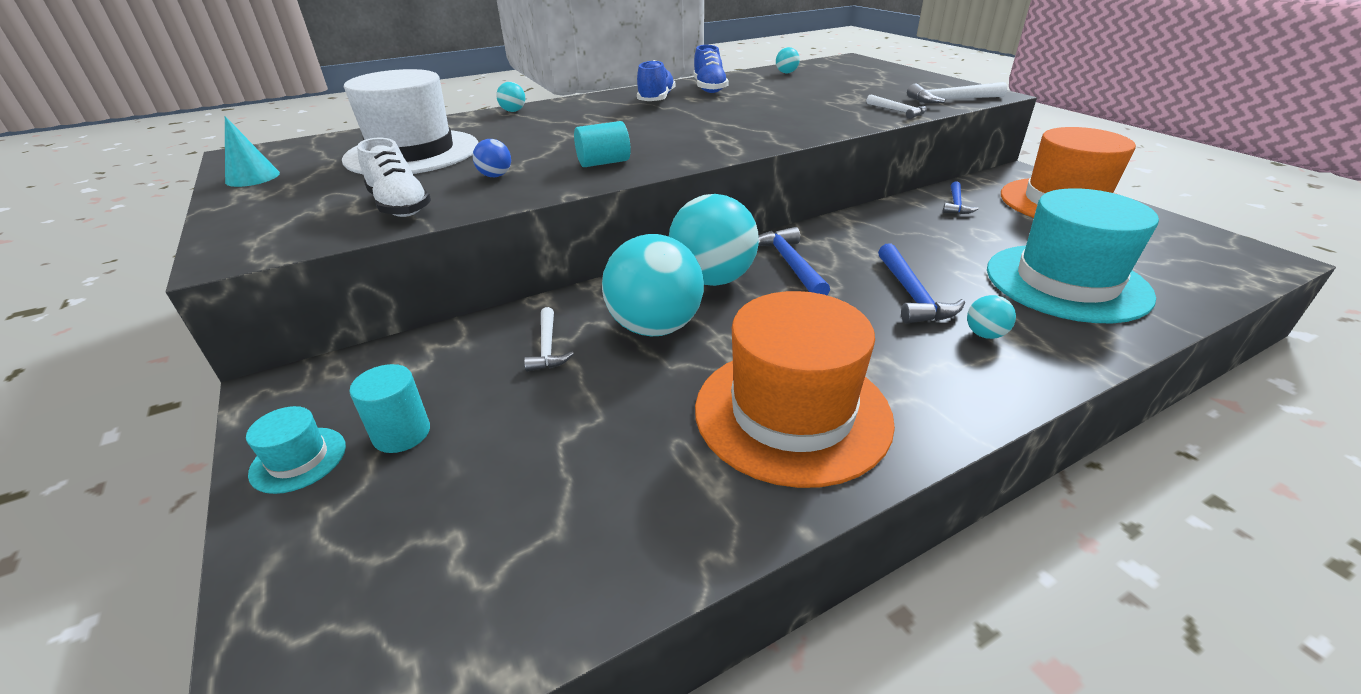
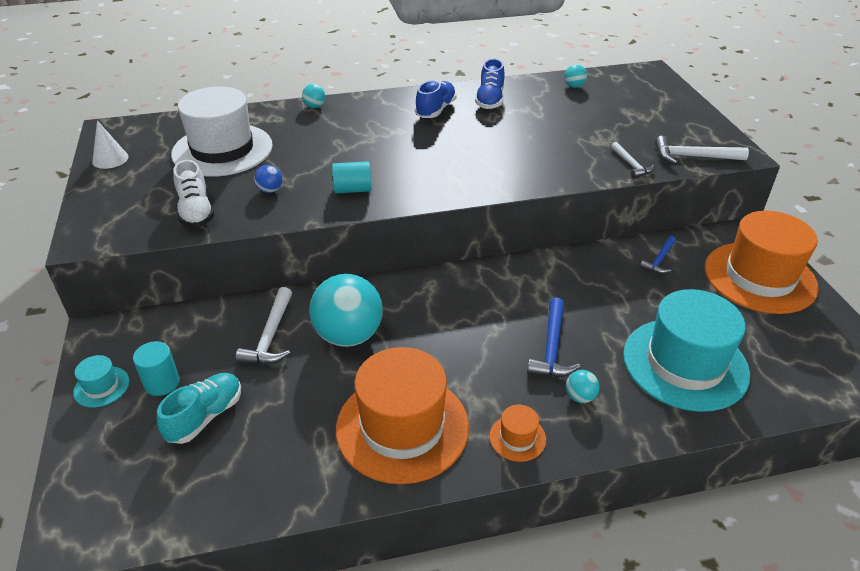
camera: 15 degrees right, 5 degrees up
(252, 177) = (110, 159): turquoise cone -> white cone
(490, 463) = (205, 416): none -> turquoise shoe
(547, 347) = (271, 336): white hammer -> white hammer, size x1.53
(712, 279) = (411, 300): turquoise ball -> none
(790, 264) = (477, 297): blue hammer -> none
(949, 392) = (517, 438): none -> orange hat

